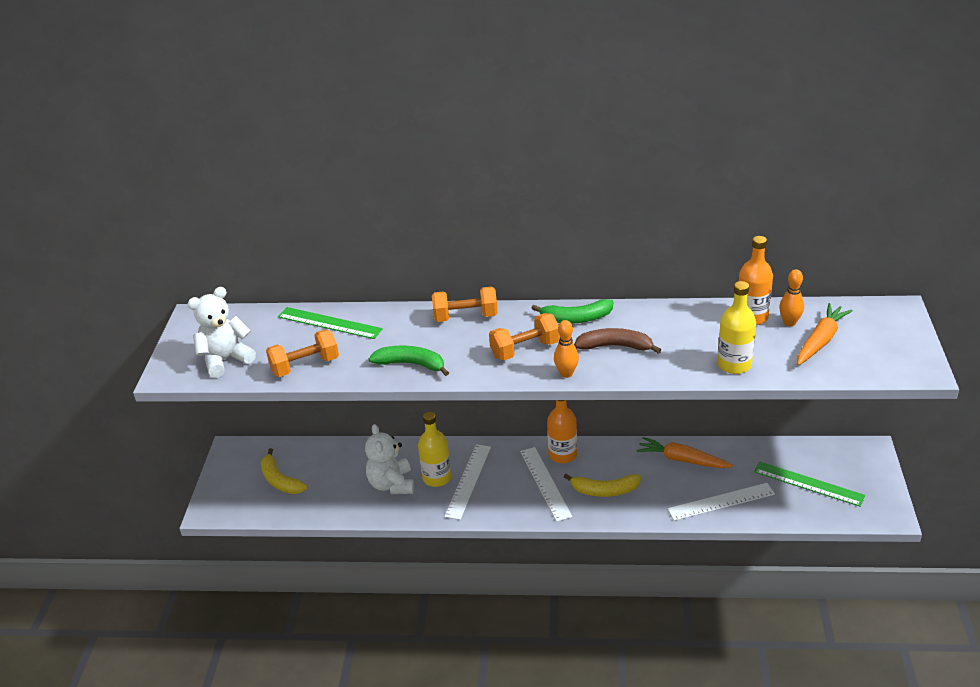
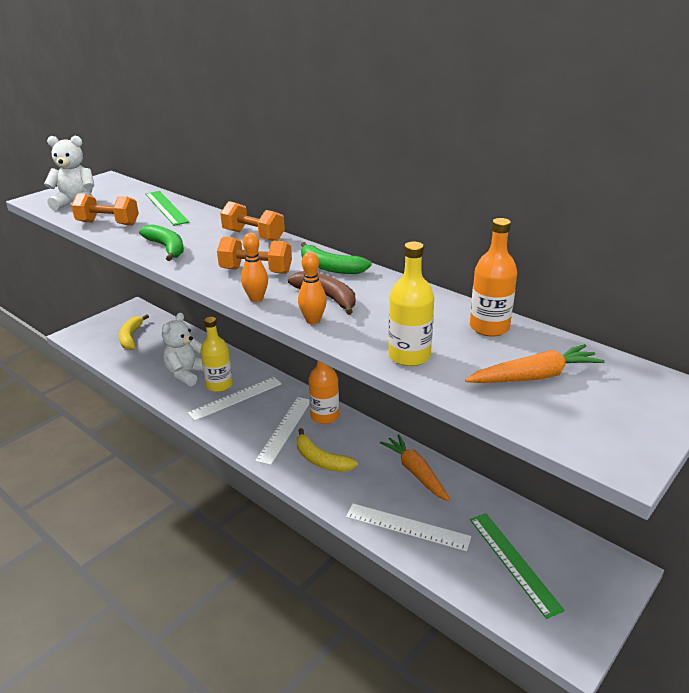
camera: 35 degrees right, 5 degrees down
(789, 322) = (523, 347): orange bowling pin -> orange bowling pin (313, 320)

